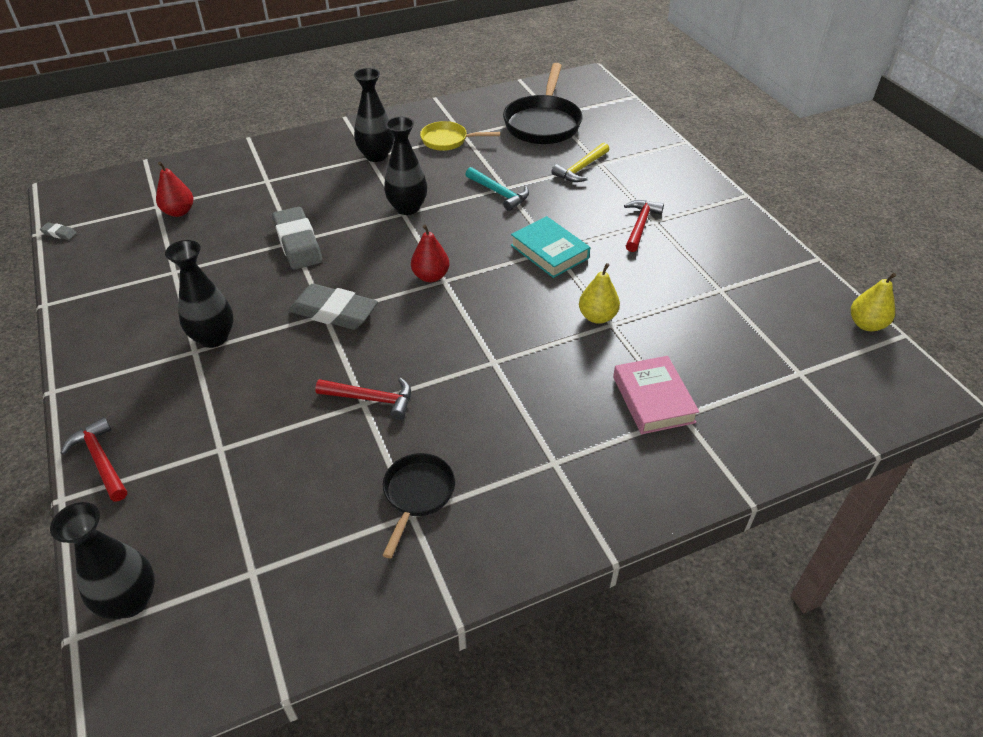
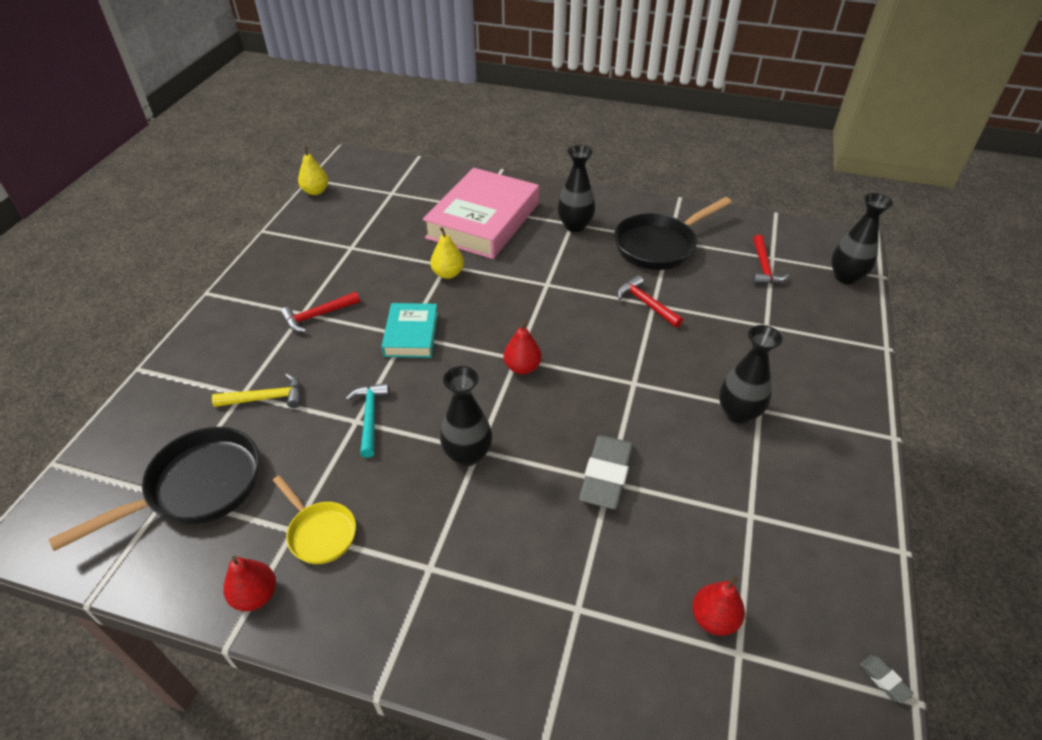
camera: 140 degrees left, 0 degrees up
(101, 460) = (855, 360): red hammer -> red hammer (764, 267)
(334, 312) = (625, 380): grey eraser -> none
(376, 156) = (419, 563): black vase -> black vase (575, 226)
(417, 495) = (659, 245): black pan -> black pan, size x1.74
(446, 112) = (255, 595): none -> red pear
(653, 399) = (483, 221): pink book -> pink book, size x1.91

